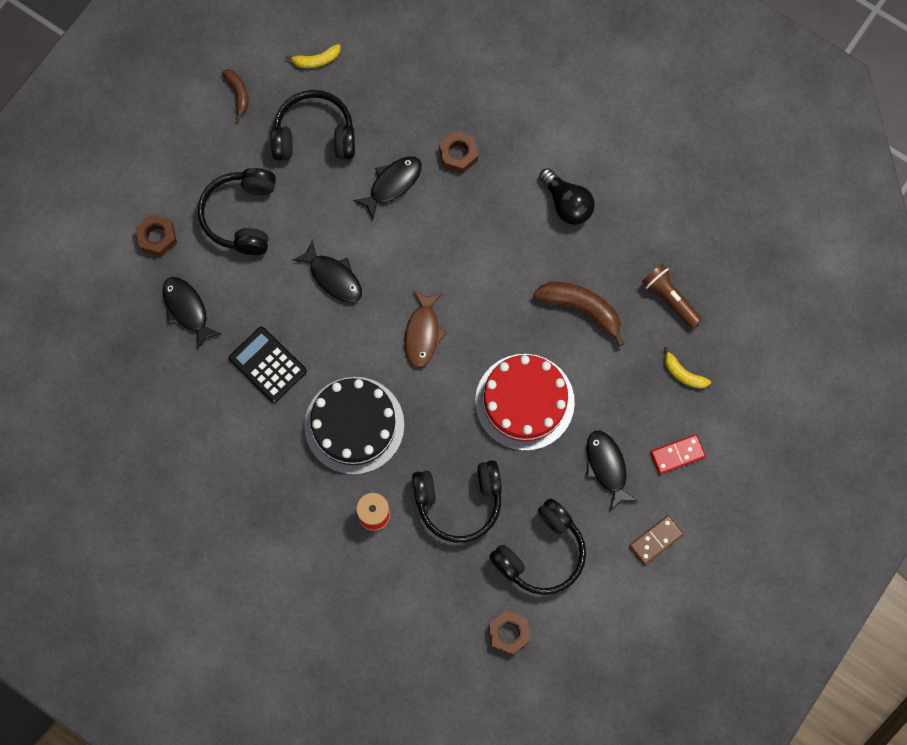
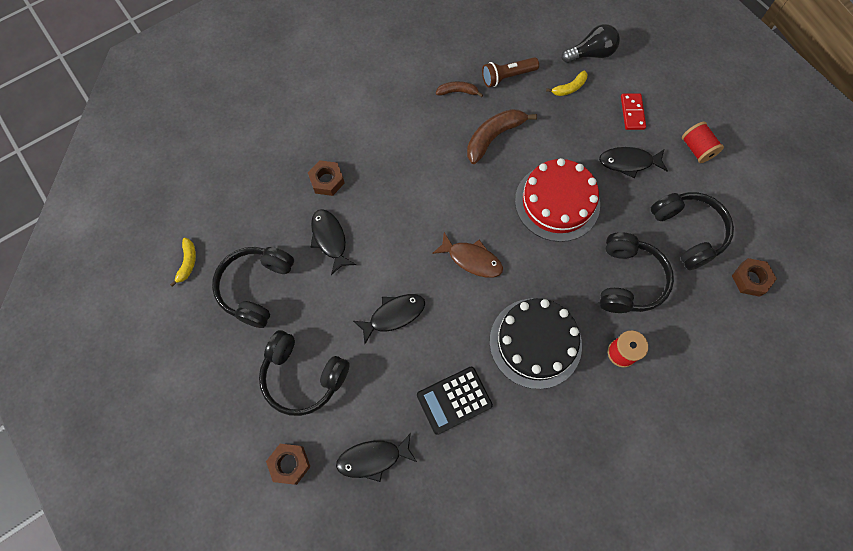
camera: 70 degrees left, 5 degrees down
(238, 94) = (184, 340): brown banana -> brown banana (457, 92)
(567, 204) = (403, 118): black light bulb -> black light bulb (591, 54)
(656, 540) = (697, 149): brown domino -> red spool

